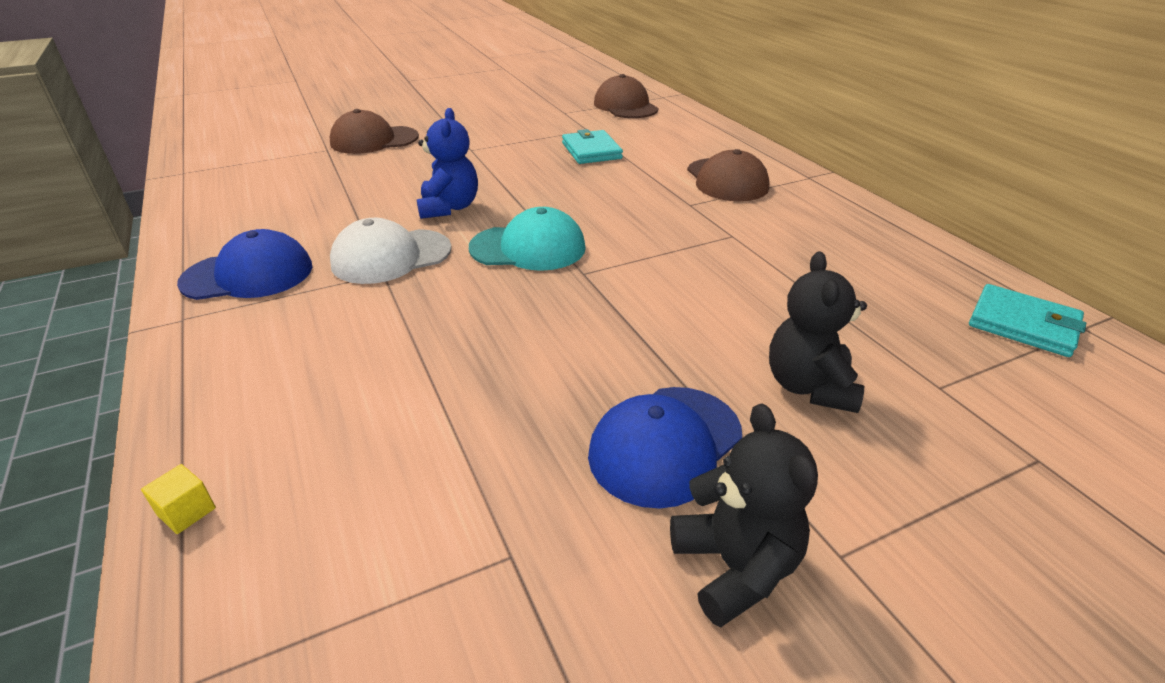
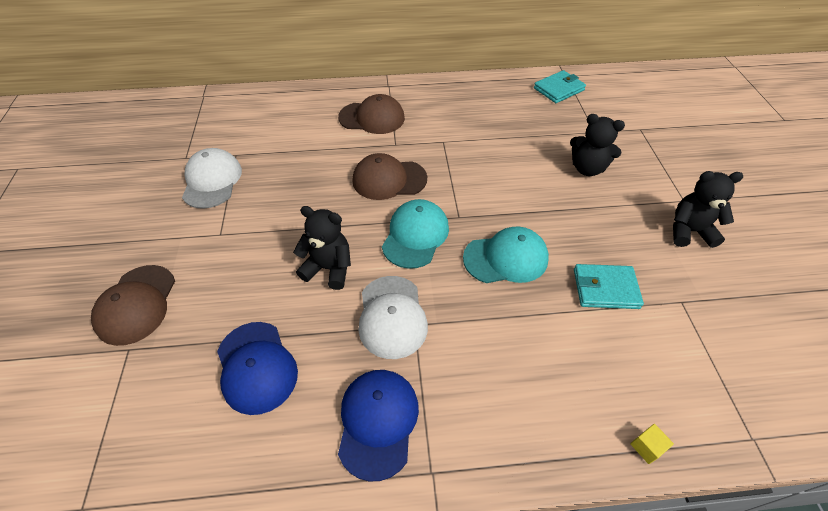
camera: 70 degrees left, 15 degrees up
(449, 208) = (329, 268): blue teddy bear -> black teddy bear
(523, 324) = (506, 258): none -> turquoise cap
(540, 129) = (212, 181): none -> white cap
(591, 151) = (279, 164): turquoise wallet -> turquoise wallet (605, 289)
(625, 106) = (204, 120): brown cap -> brown cap (389, 179)
(665, 444) = (619, 229): blue cap -> blue cap (256, 367)

